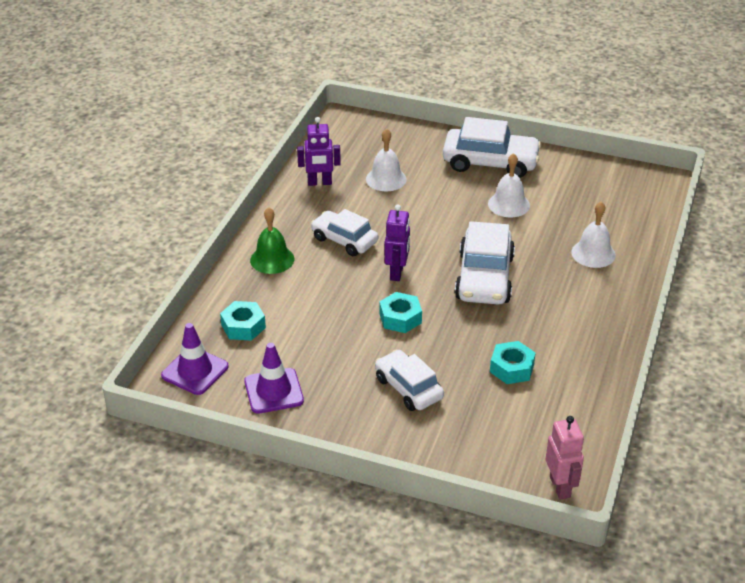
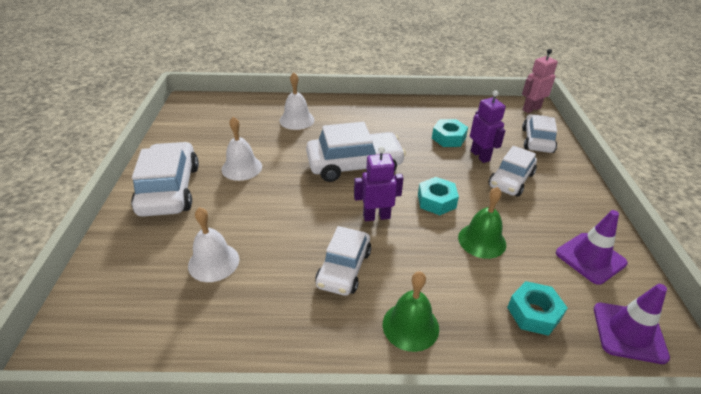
camera: 110 degrees left, 0 degrees up
(319, 183) = (234, 326): purple robot -> purple robot (480, 156)
(332, 328) = (482, 240): none -> green bell
(477, 451) = (537, 140): none -> white car

